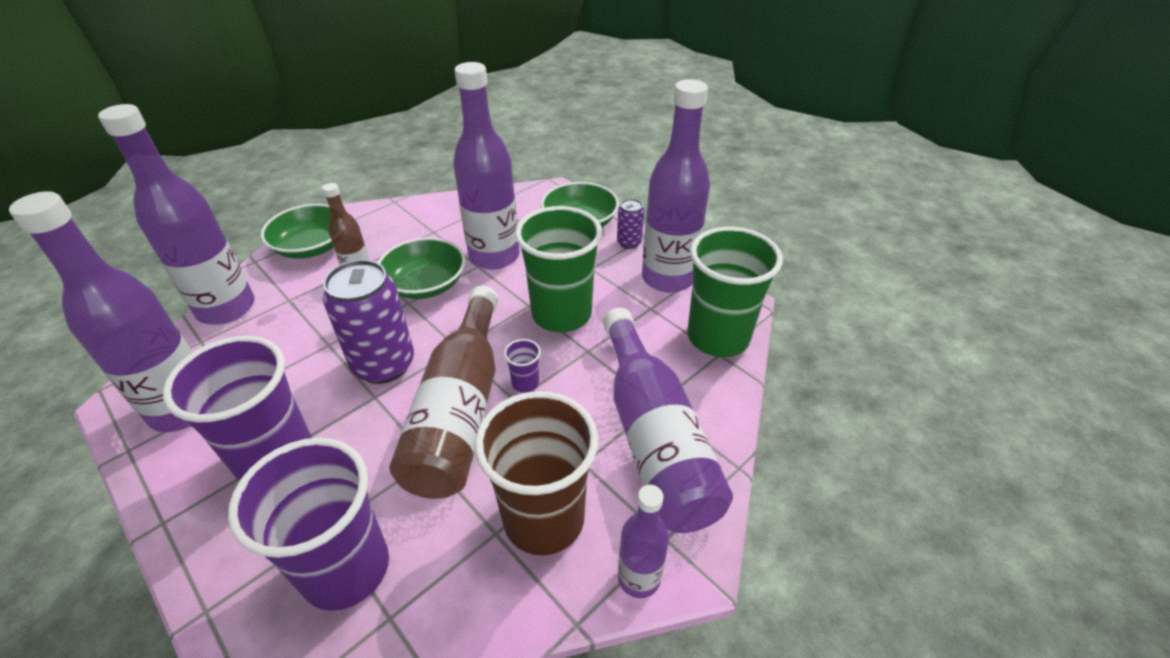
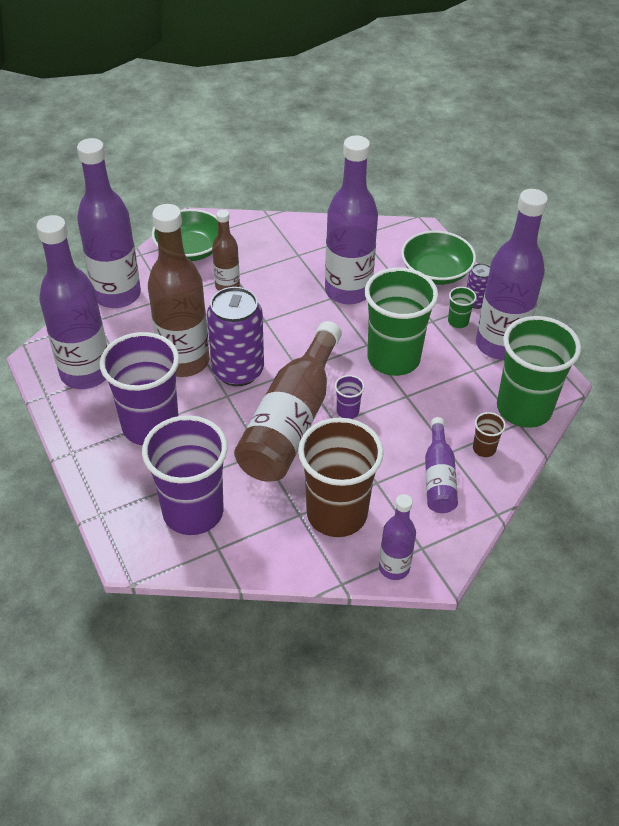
camera: 15 degrees right, 5 degrees up
(315, 367) = (184, 361): none -> brown bottle
(425, 284) = (282, 306): green bowl -> none
(617, 264) = (458, 321): none -> green cup
(654, 437) = (438, 477): purple bottle -> purple bottle, size x0.53
(693, 391) = (484, 449): none -> brown cup

